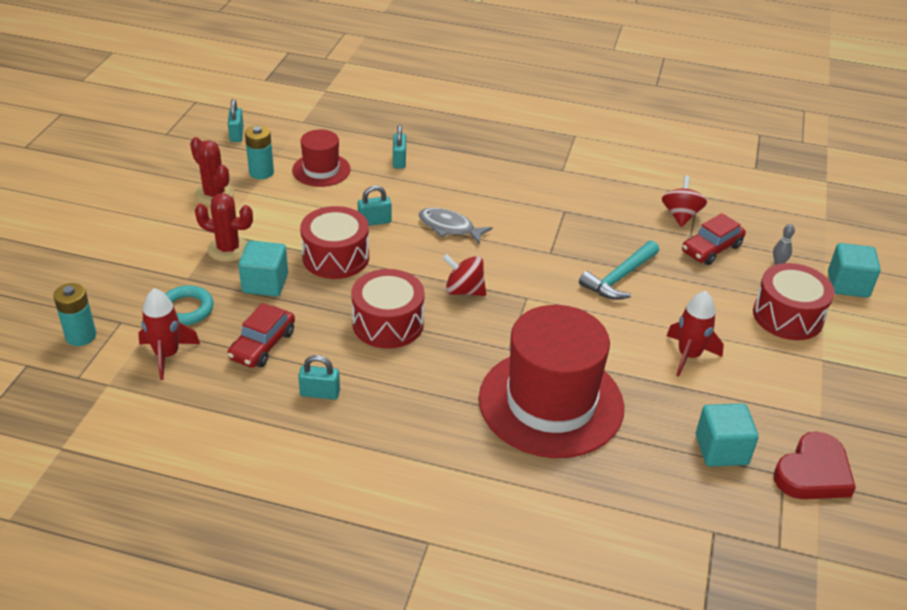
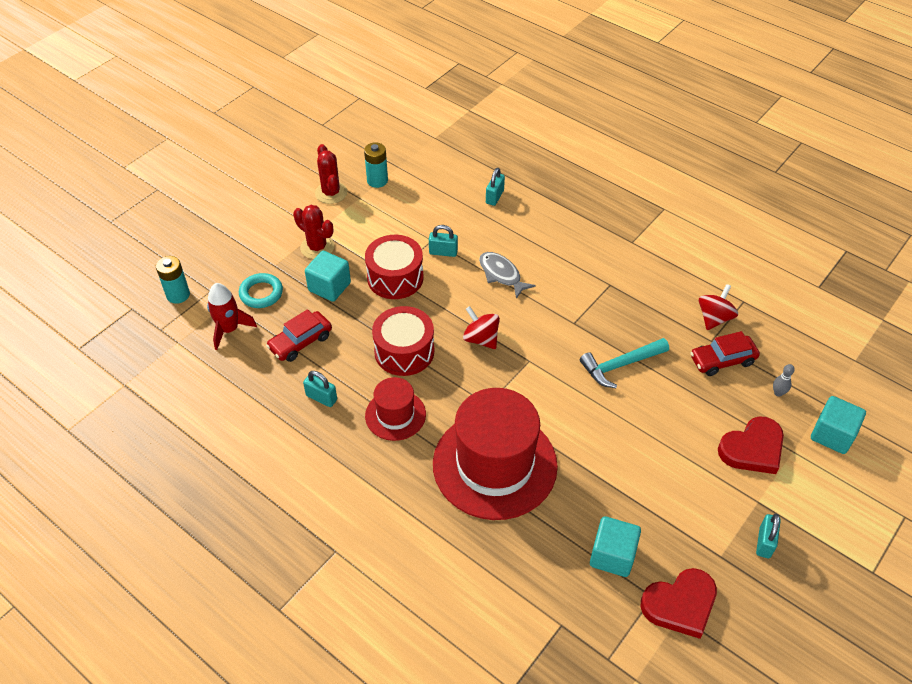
camera: 25 degrees right, 10 degrees up
(236, 134) = (376, 138): turquoise padlock -> turquoise padlock (764, 542)
(321, 170) = (426, 190): red hat -> red hat (395, 415)
(688, 355) = (637, 459): red rocket -> none
(787, 316) = (752, 449): red drum -> red heart

